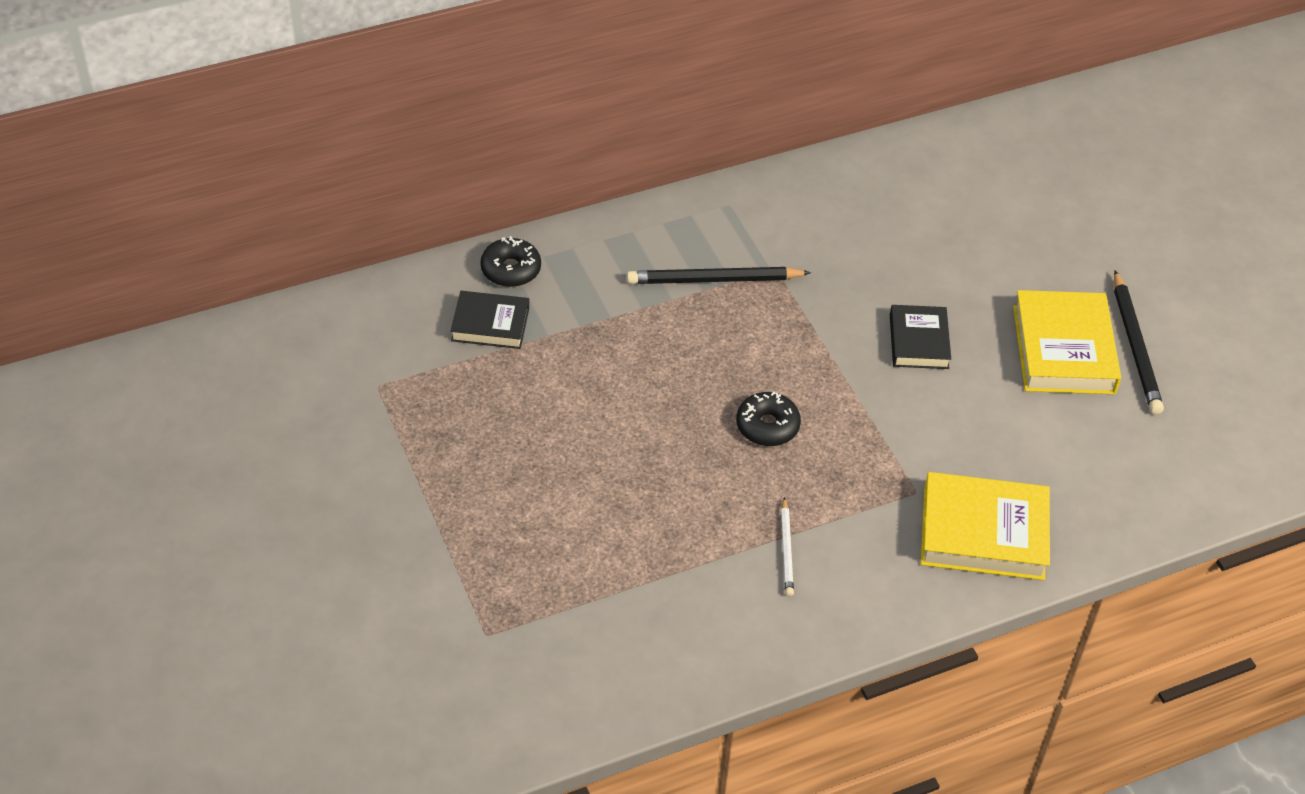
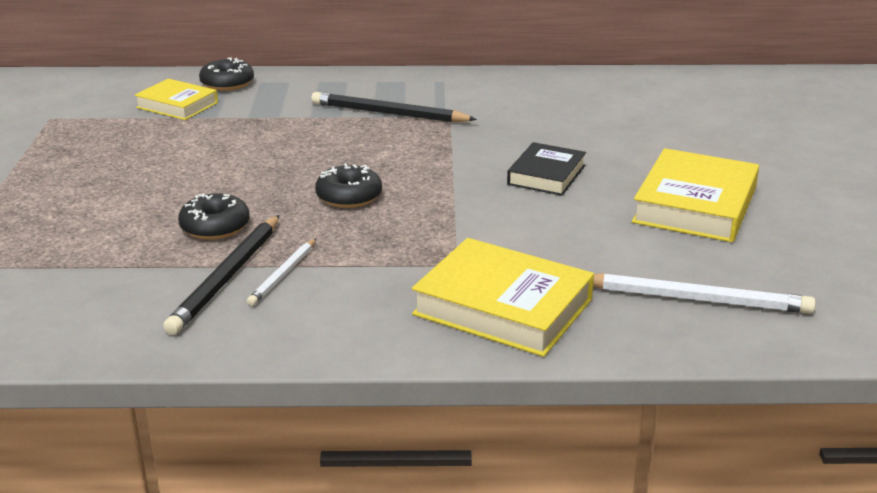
camera: 25 degrees right, 20 degrees down
(490, 324) = (177, 105): black book -> yellow book
(681, 506) = (215, 227): none -> black donut
(1119, 477) = (695, 299): none -> white pencil
(1135, 346) = (778, 216): black pencil -> black pencil (227, 277)

